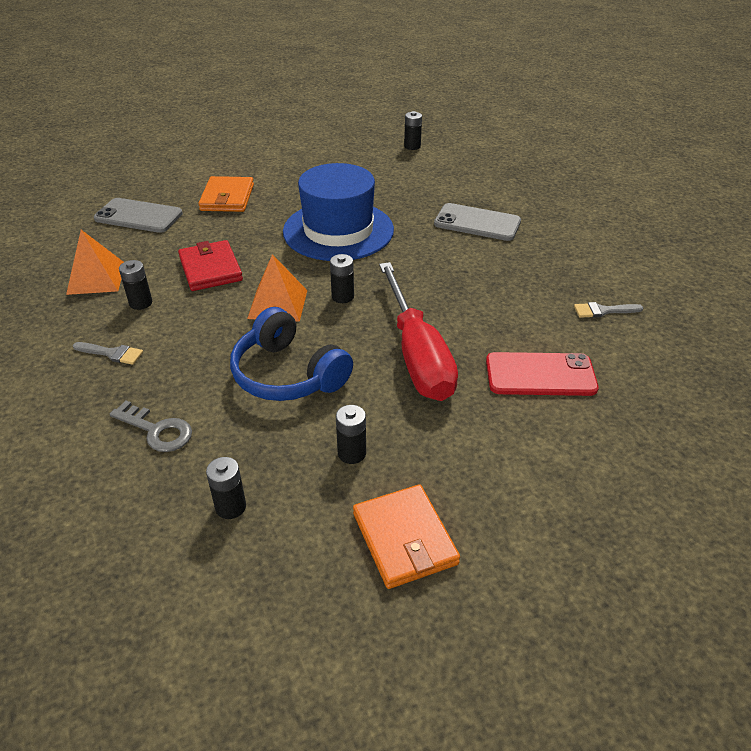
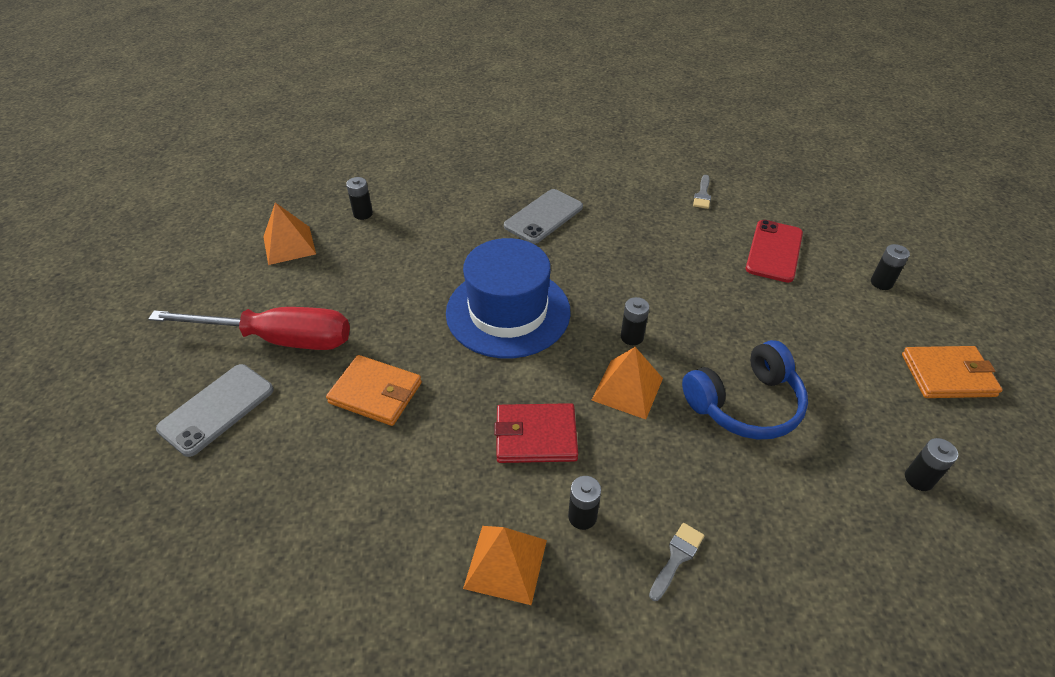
camera: 70 degrees left, 5 degrees up
(138, 216) = (366, 497): grey phone -> grey phone (217, 409)
(157, 430) = (815, 525): grey key -> none
(352, 453) = (856, 383): black battery -> black battery (881, 283)
(355, 131) = (289, 245): none -> orange pyramid
(417, 355) = (734, 310): red screwdriver -> red screwdriver (279, 339)

